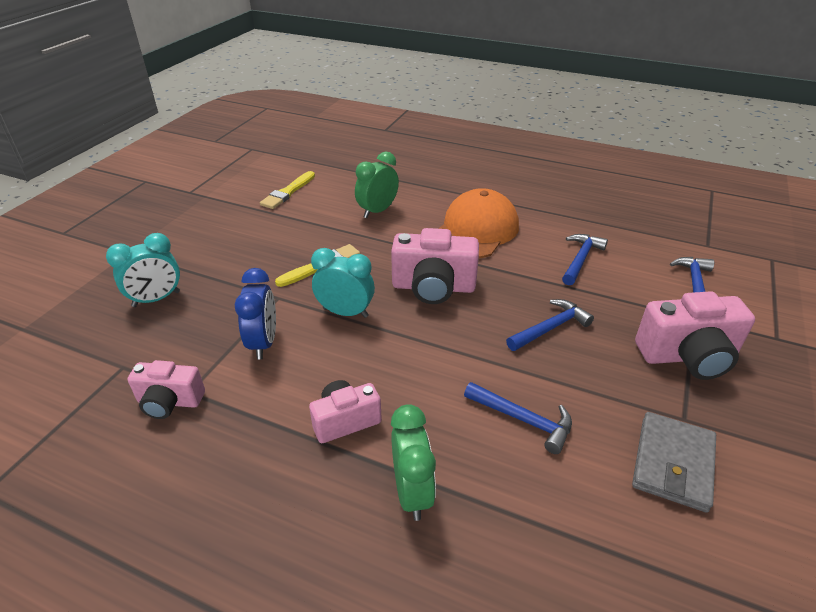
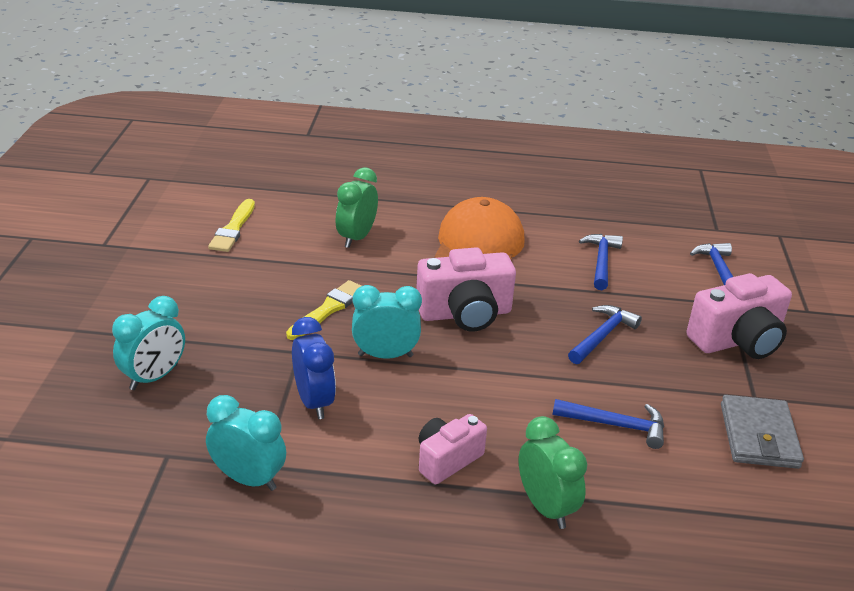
camera: 20 degrees left, 5 degrees down
(169, 402) = (248, 479): pink camera -> turquoise clock

